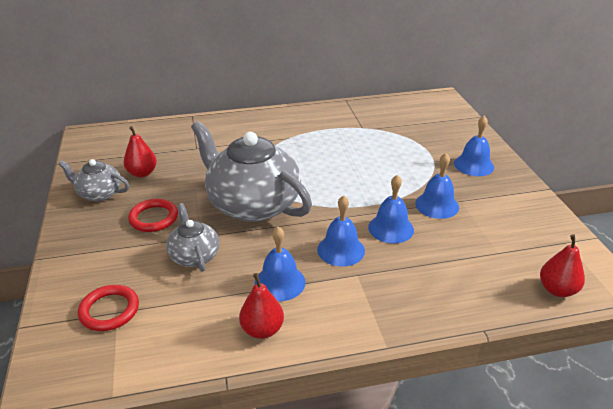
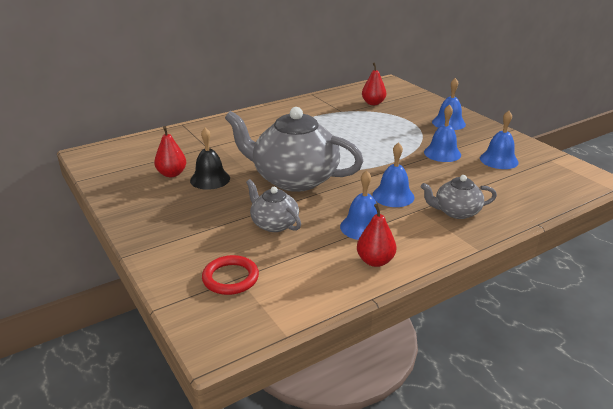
camera: 20 degrees left, 5 degrees down
(99, 193) = (142, 196): grey teapot -> grey teapot (456, 212)
(154, 218) = (212, 204): red ring -> none
(172, 187) = (210, 179): none -> black bell
(391, 228) = (420, 174): blue bell -> blue bell (499, 160)
(557, 290) = (567, 189): red pear -> red pear (373, 103)

